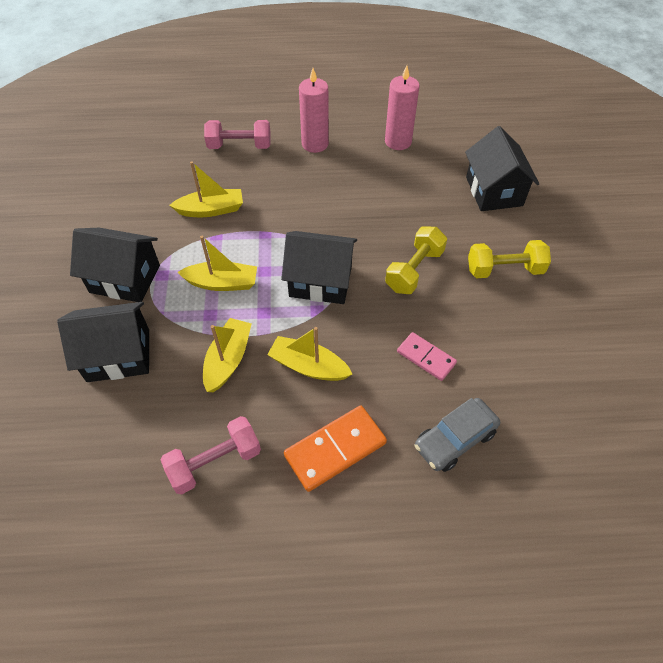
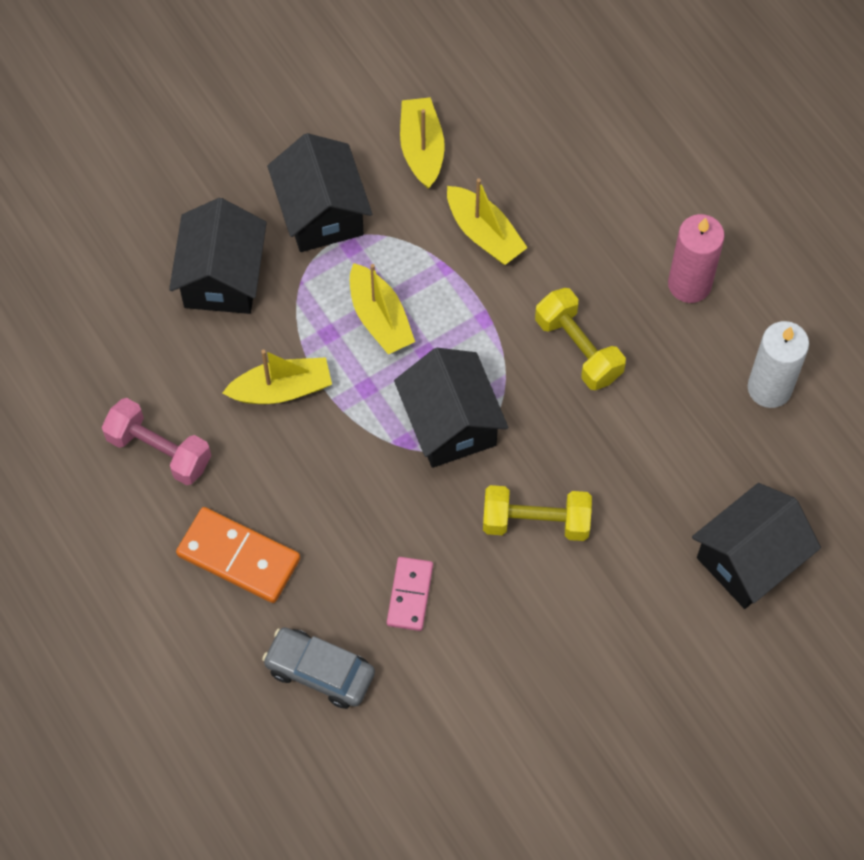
camera: 60 degrees right, 10 degrees up
(118, 355) = (222, 277): black house -> black house turned 45 degrees clockwise
(239, 146) = (620, 194): pink dumbbell -> none
(308, 366) = (323, 476): yellow boat -> yellow boat (422, 149)
(398, 141) = (769, 388): pink candle -> white candle
(504, 270) = (605, 629): yellow dumbbell -> yellow dumbbell (578, 349)

